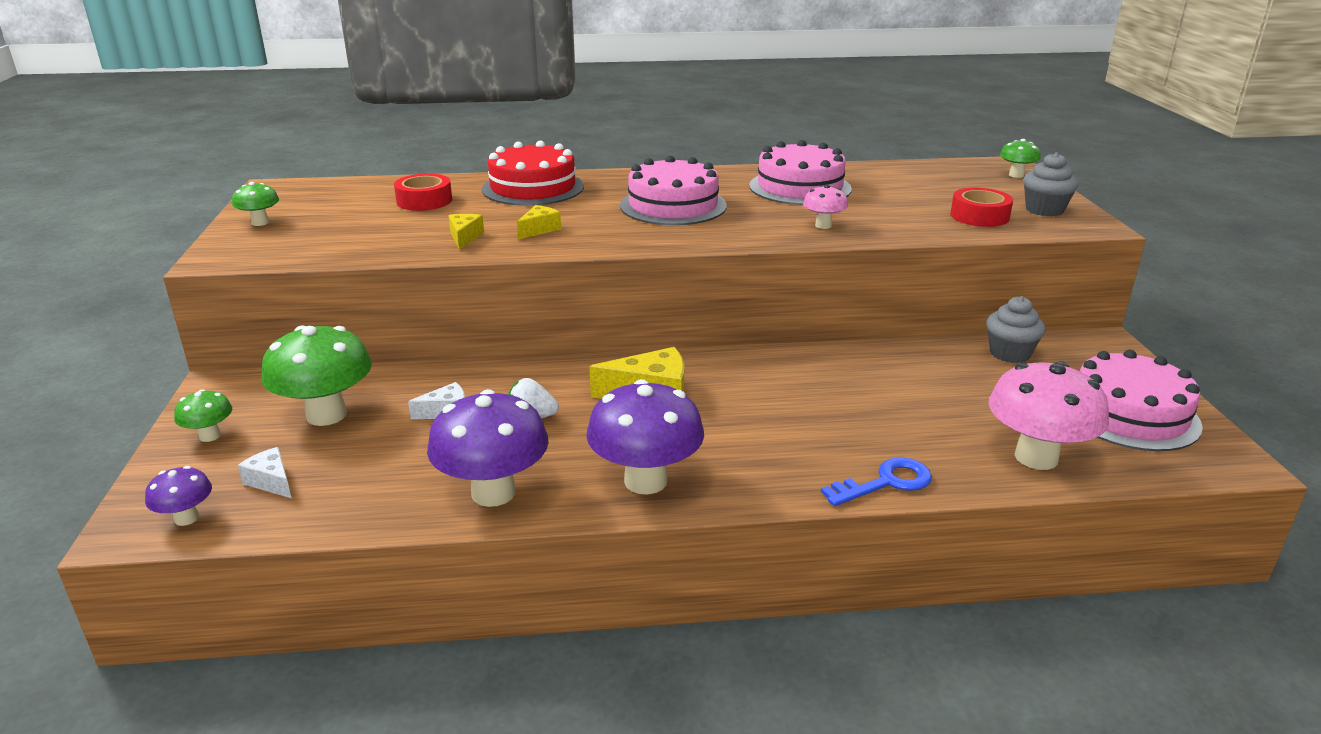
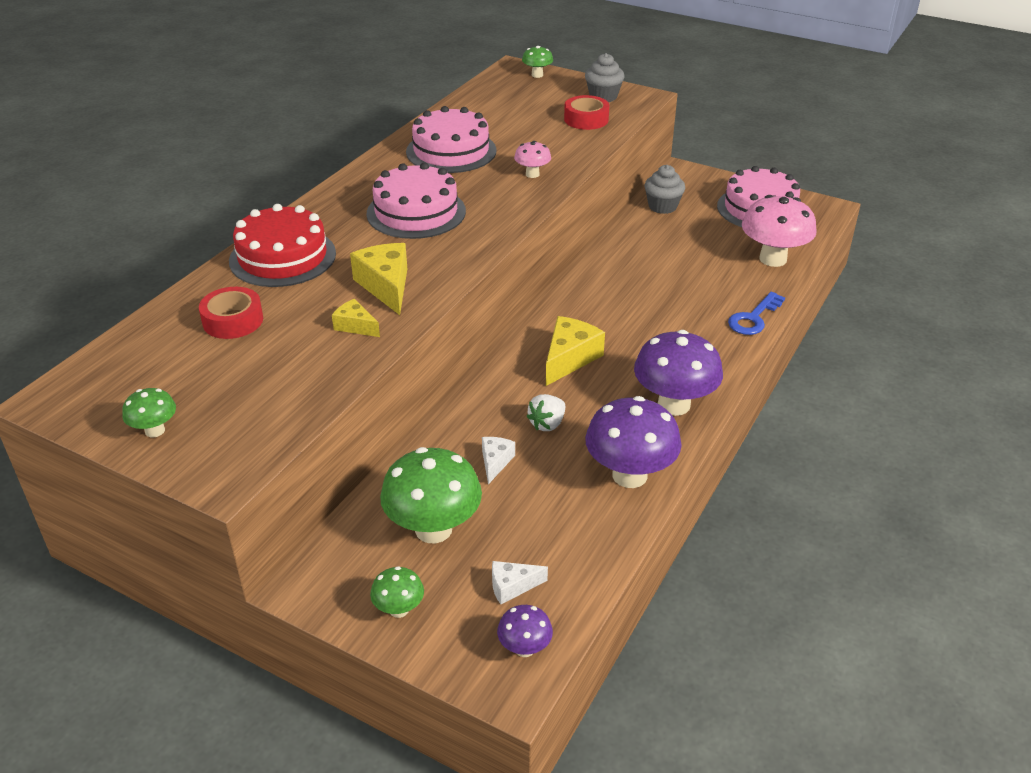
camera: 55 degrees left, 10 degrees up
(539, 229) = (386, 286): yellow cheese -> yellow cheese, size x1.75
(886, 482) = (753, 318): blue key -> blue key turned 150 degrees counterclockwise

